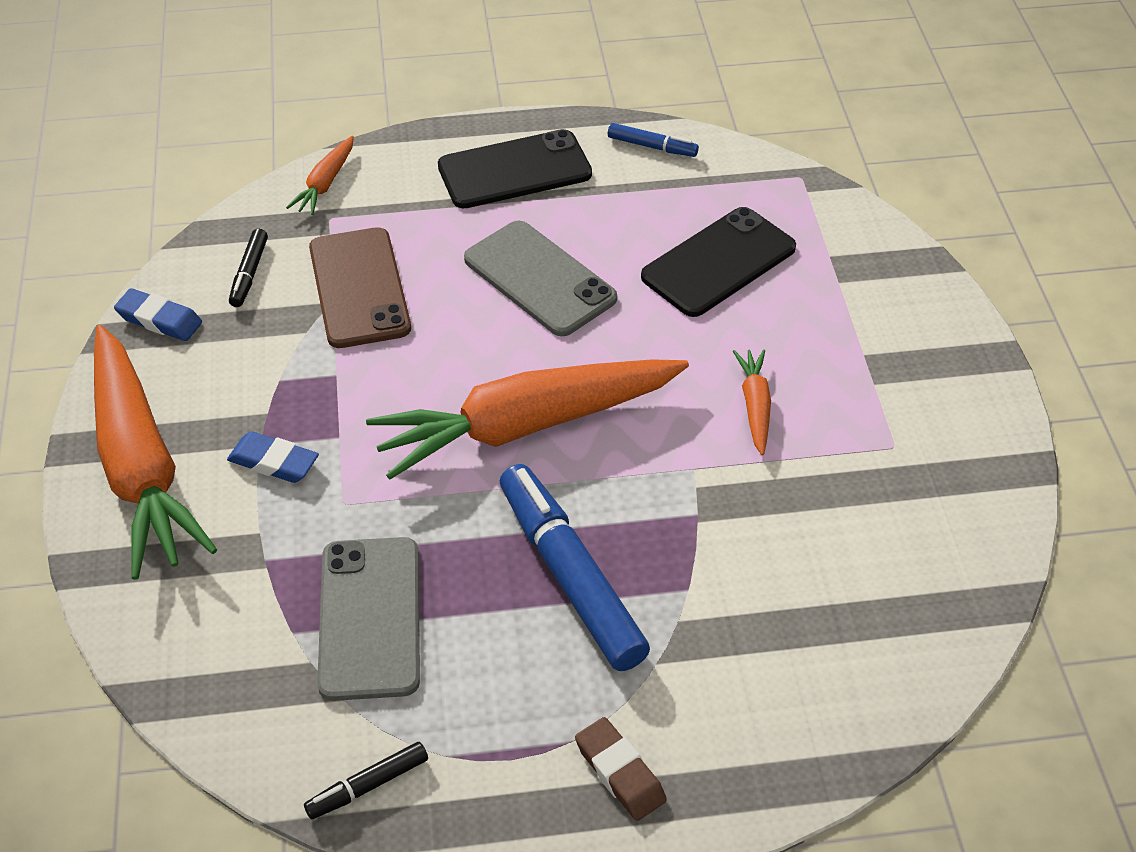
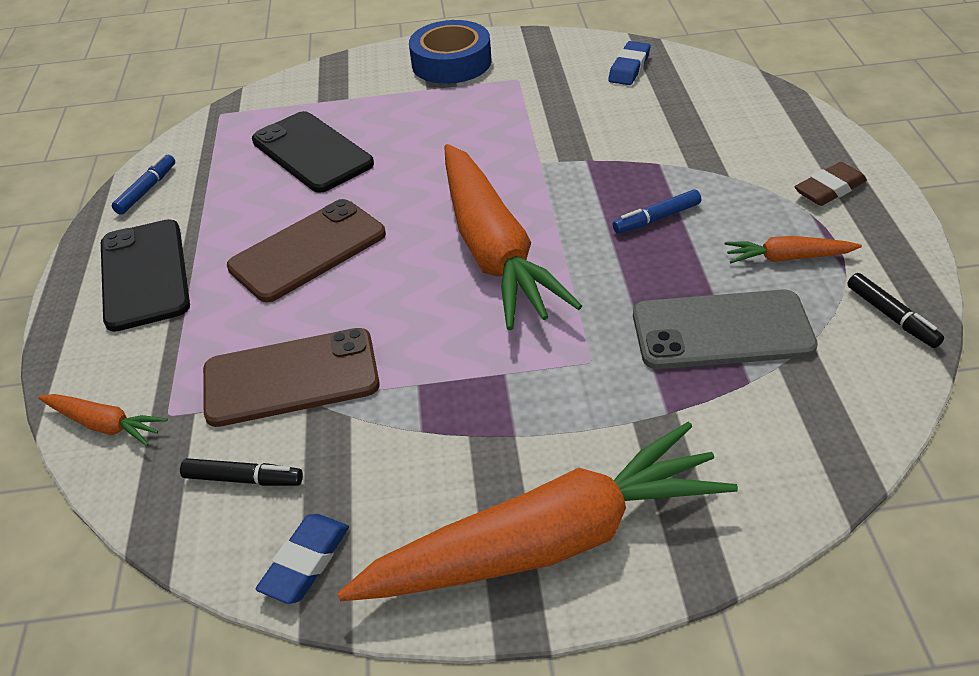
camera: 85 degrees left, 5 degrees down
(273, 462) = (539, 420): blue eraser -> blue eraser (629, 68)
(539, 279) = (308, 251): grey phone -> brown phone
(570, 577) = (657, 218): blue marker -> blue marker, size x0.47
(755, 406) = (476, 135): orange carrot -> orange carrot (787, 258)
(934, 376) = (451, 62): none -> blue tape

